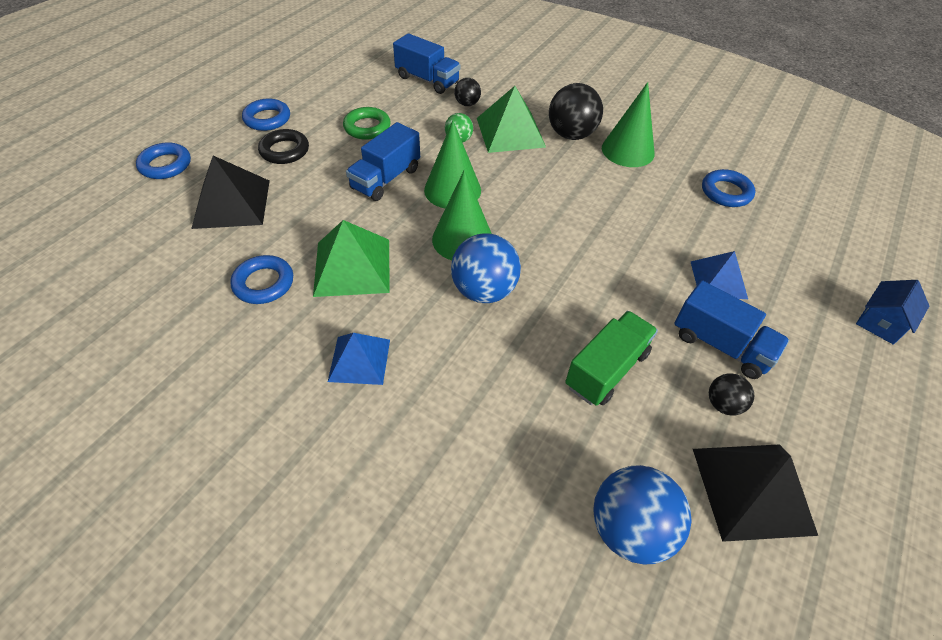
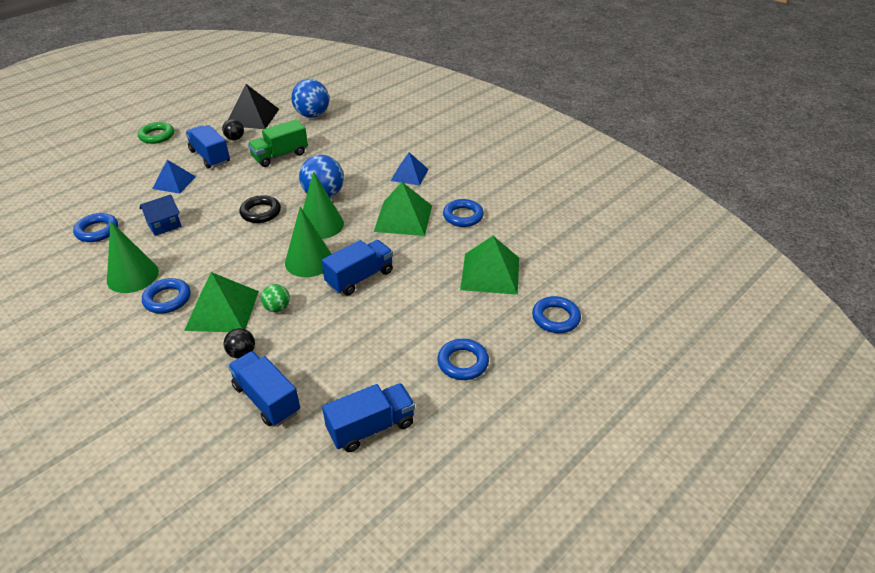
camera: 165 degrees left, 10 degrees down
(232, 203) = (490, 273): black pyramid -> green pyramid
(284, 151) = (445, 319): black ring -> black ring (260, 212)
(339, 74) = (371, 427): none -> blue truck
(367, 127) = (360, 336): green ring -> green ring (157, 136)
(571, 135) = (167, 299): black ball -> blue ring
(881, 322) = (110, 154): blue house -> blue house (164, 225)

